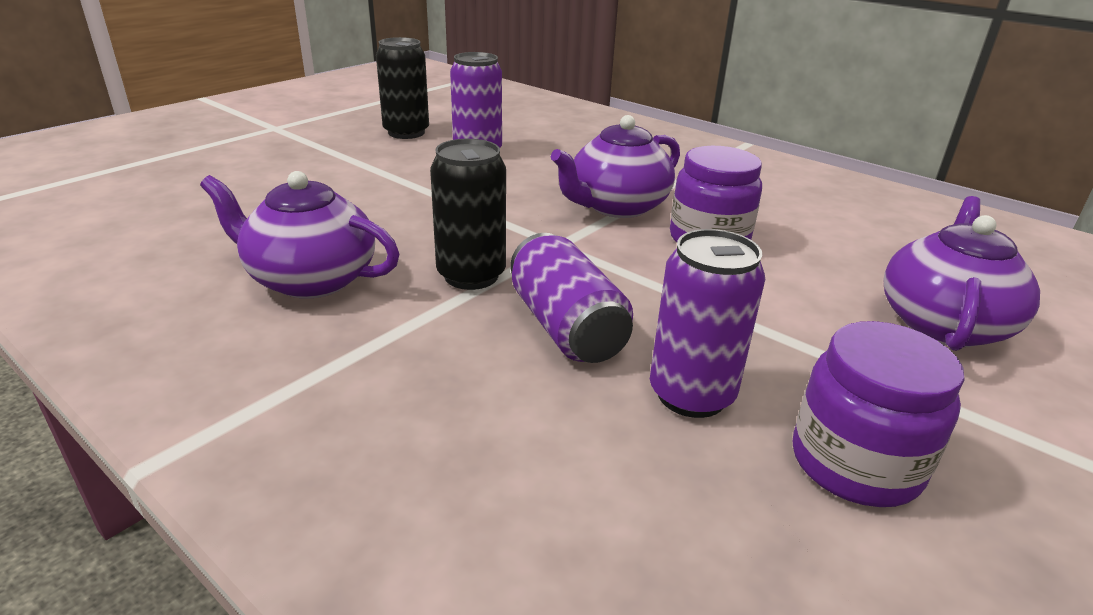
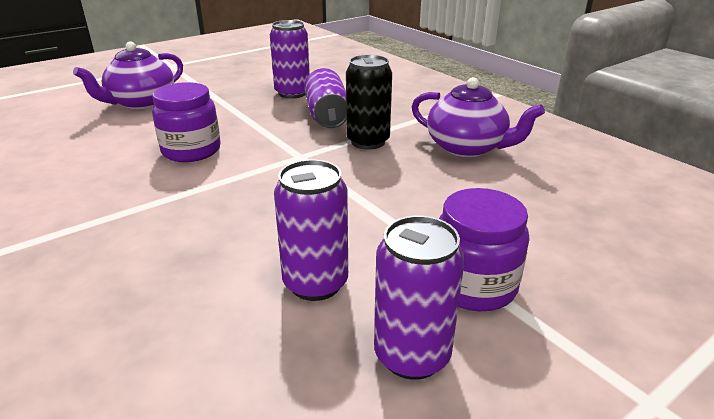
camera: 165 degrees left, 0 degrees up
(406, 132) = (412, 355): black can -> purple can
(617, 206) = (226, 183): purple teapot -> none
(855, 463) = (257, 77): purple jar -> purple jar (473, 285)

